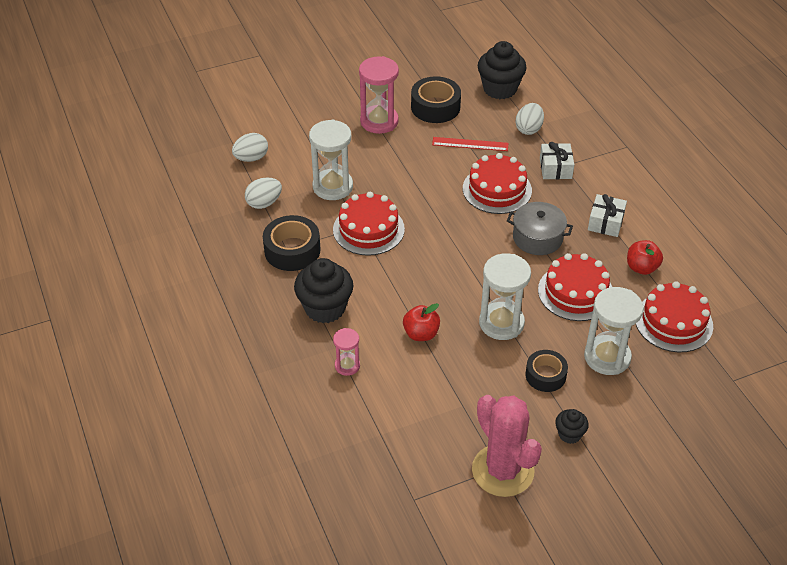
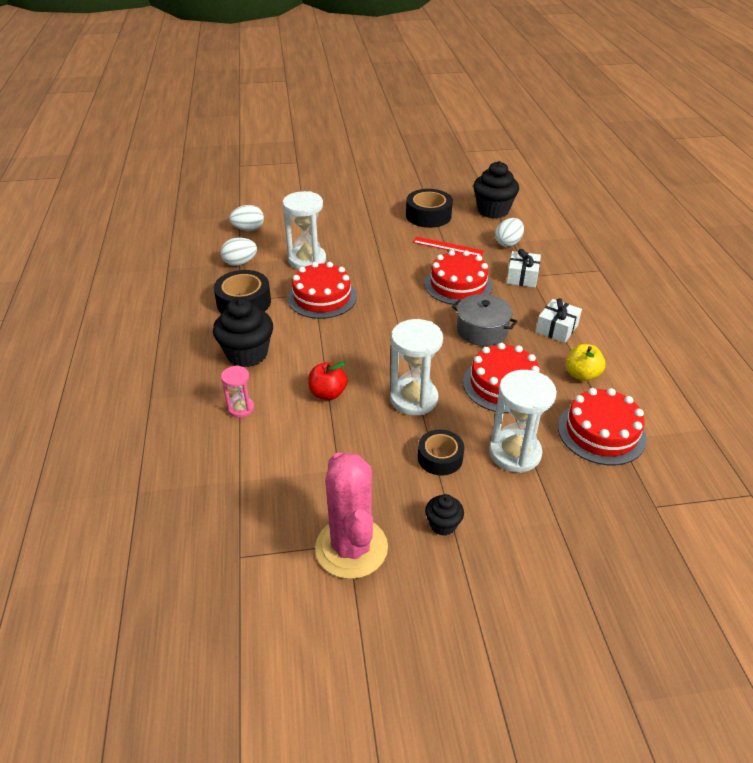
camera: 15 degrees right, 5 degrees down
(379, 121) = (373, 219): pink hourglass -> none
(641, 268) = (582, 374): red apple -> yellow apple

